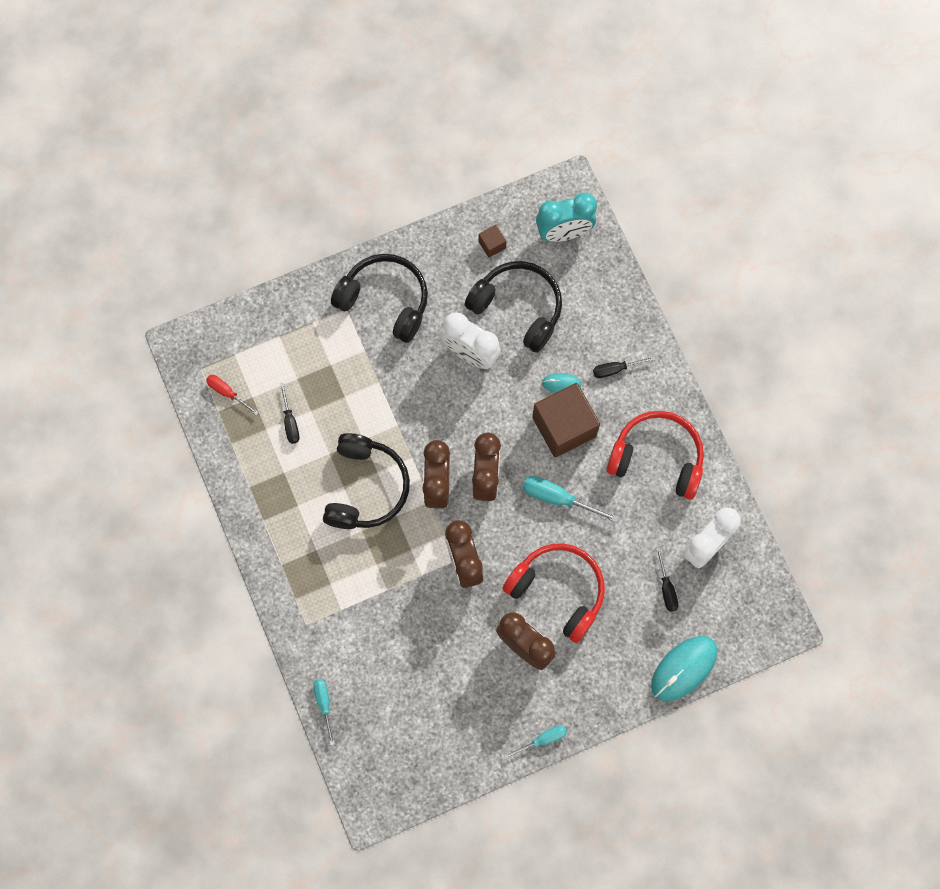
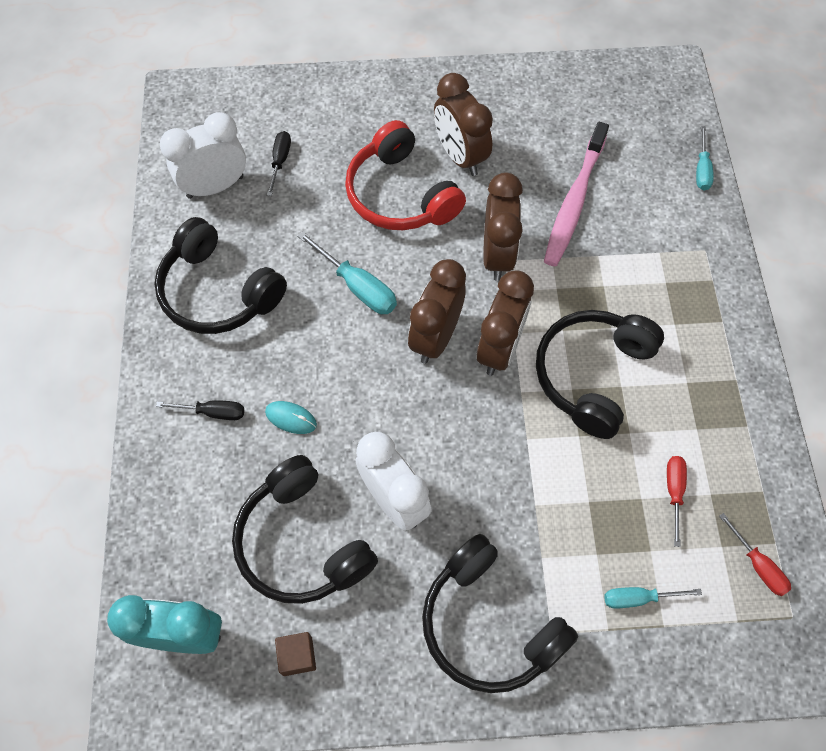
camera: 160 degrees left, 10 degrees down
(290, 422) = (674, 492): black screwdriver -> red screwdriver
(419, 634) = (574, 202): none -> pink toothbrush
(542, 739) = (475, 74): turquoise screwdriver -> turquoise screwdriver (638, 598)
(564, 427) = (312, 364): brown cube -> none
(657, 458) = (218, 291): red headphones -> black headphones
(684, 668) = (301, 89): turquoise mouse -> none

